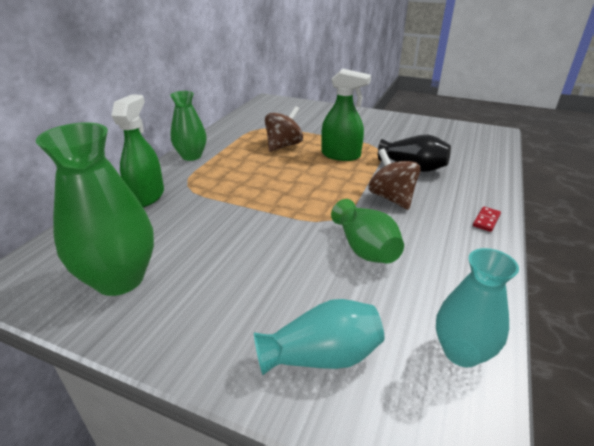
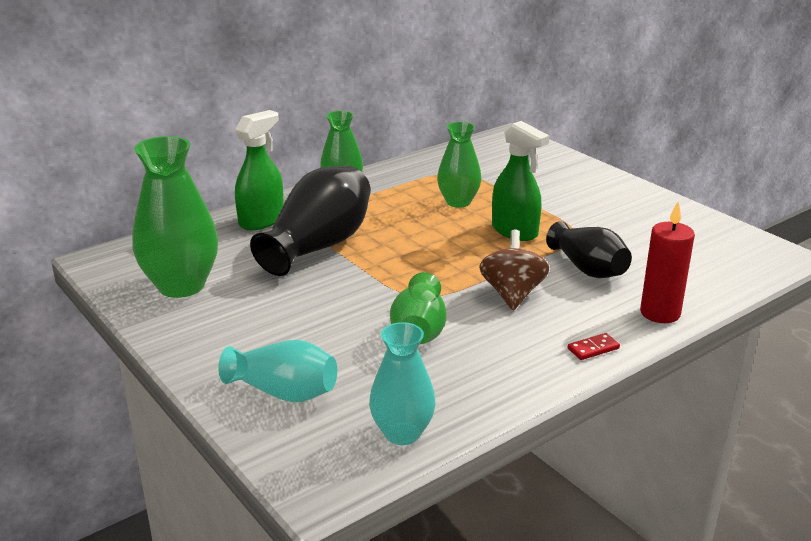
camera: 30 degrees right, 5 degrees down
(215, 204) = (318, 246): none -> black vase
(283, 146) = (458, 202): brown spinning top -> green vase
(487, 183) = (660, 313): none -> red candle

